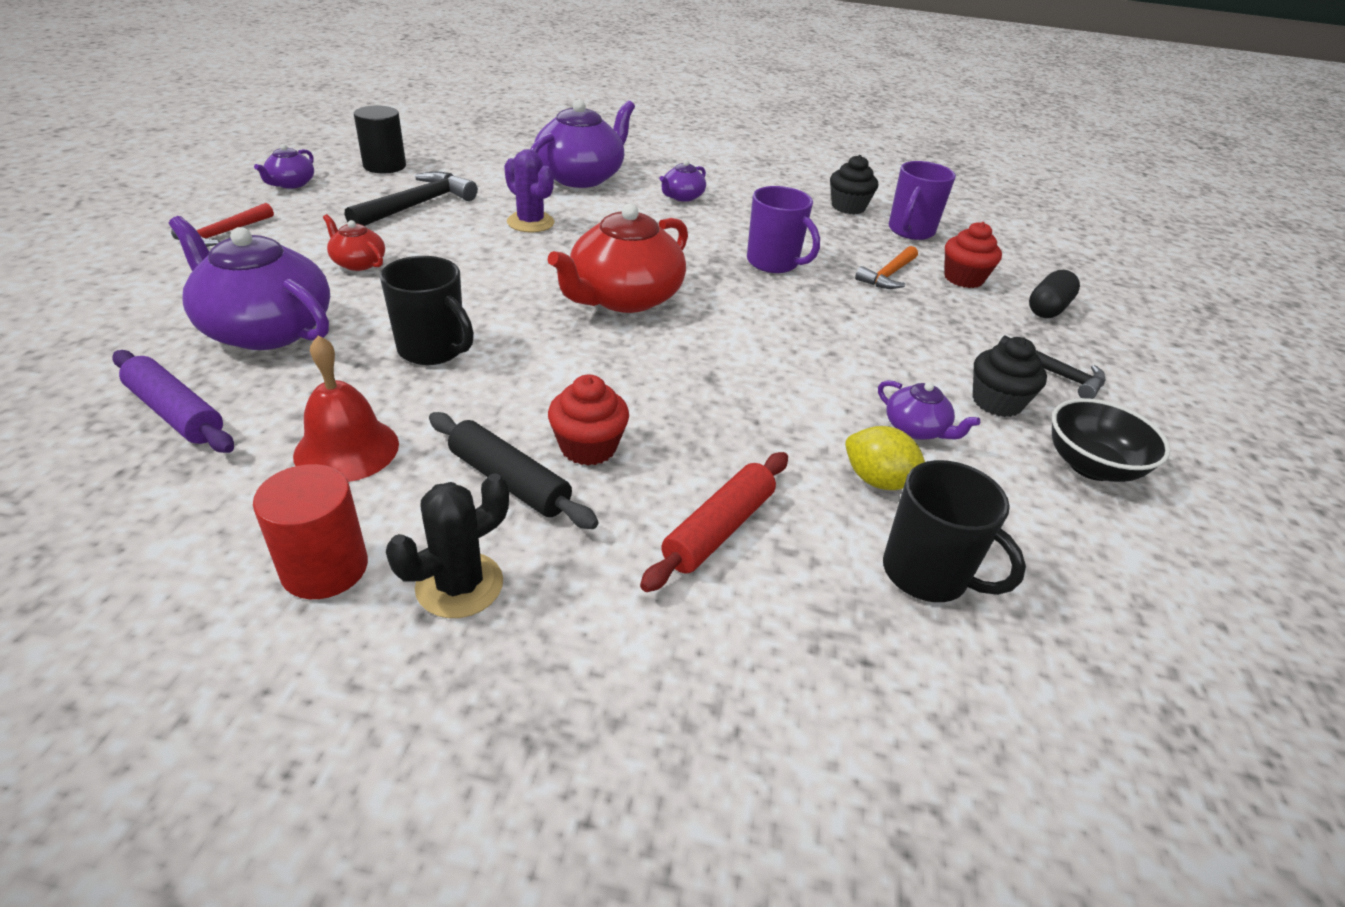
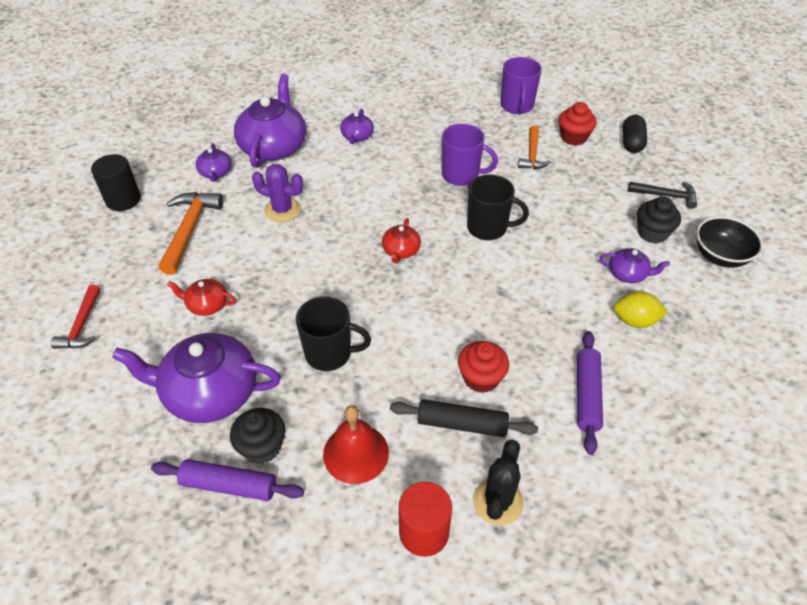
camera: 25 degrees left, 10 degrees up
(291, 184) = (73, 251): purple teapot -> purple teapot (215, 173)
(417, 205) = (189, 230): black hammer -> orange hammer
(624, 298) = (401, 251): red teapot -> red teapot, size x0.48
(718, 529) = (587, 395): red rolling pin -> purple rolling pin
(848, 207) = (465, 99): black cupcake -> black cupcake (262, 447)
(927, 574) = (694, 368): black mug -> black mug (488, 228)

